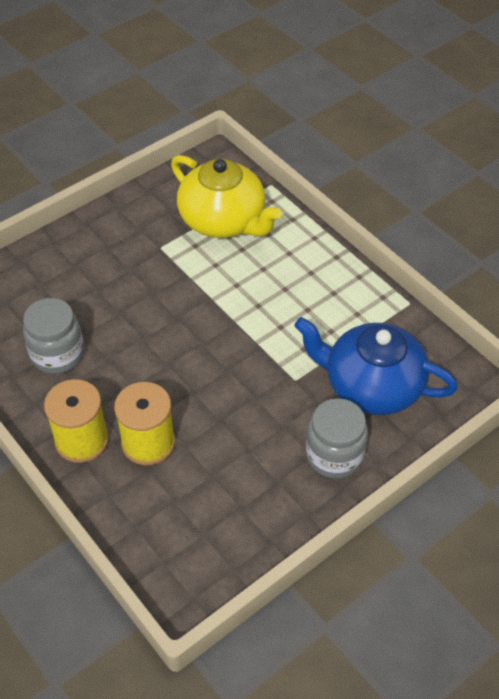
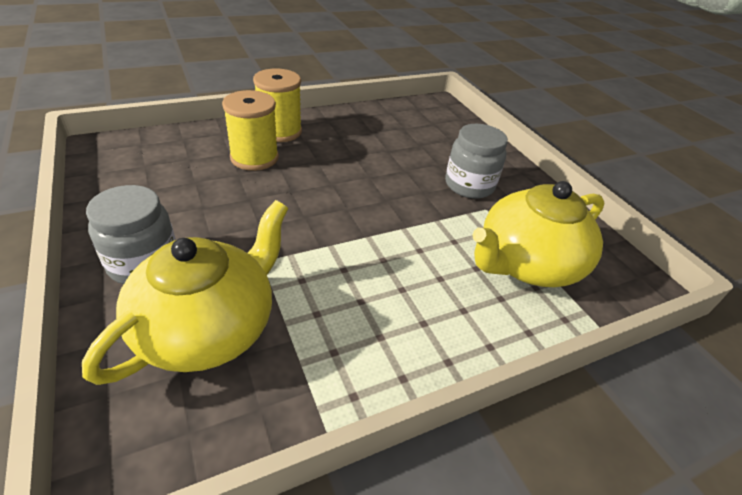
camera: 100 degrees right, 10 degrees down
(57, 354) = (370, 135): grey jar -> grey jar (469, 185)
(371, 386) = (209, 327): blue teapot -> yellow teapot

